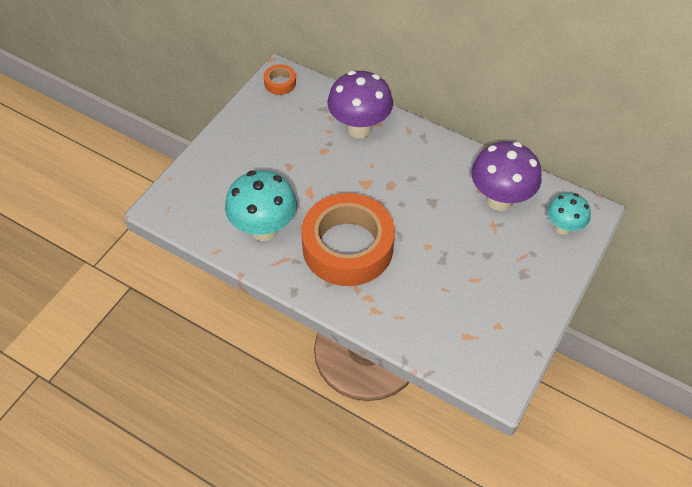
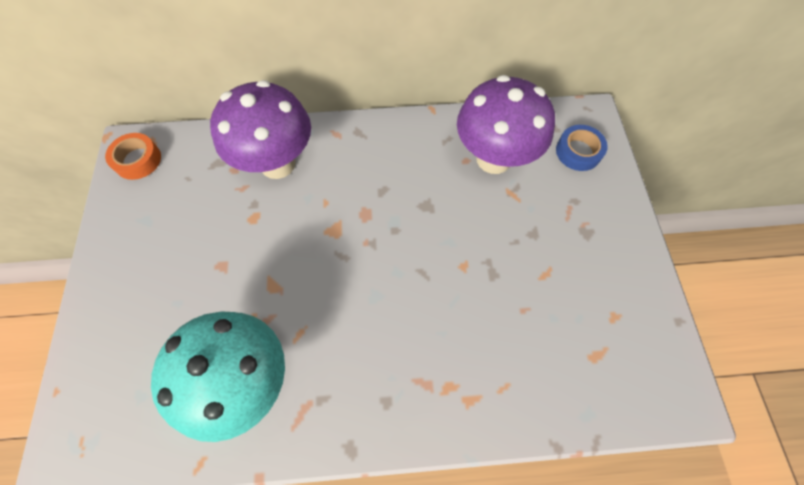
camera: 35 degrees left, 10 degrees up
(347, 247) = (373, 331): orange tape -> none
(563, 227) = (578, 152): turquoise mushroom -> blue tape

